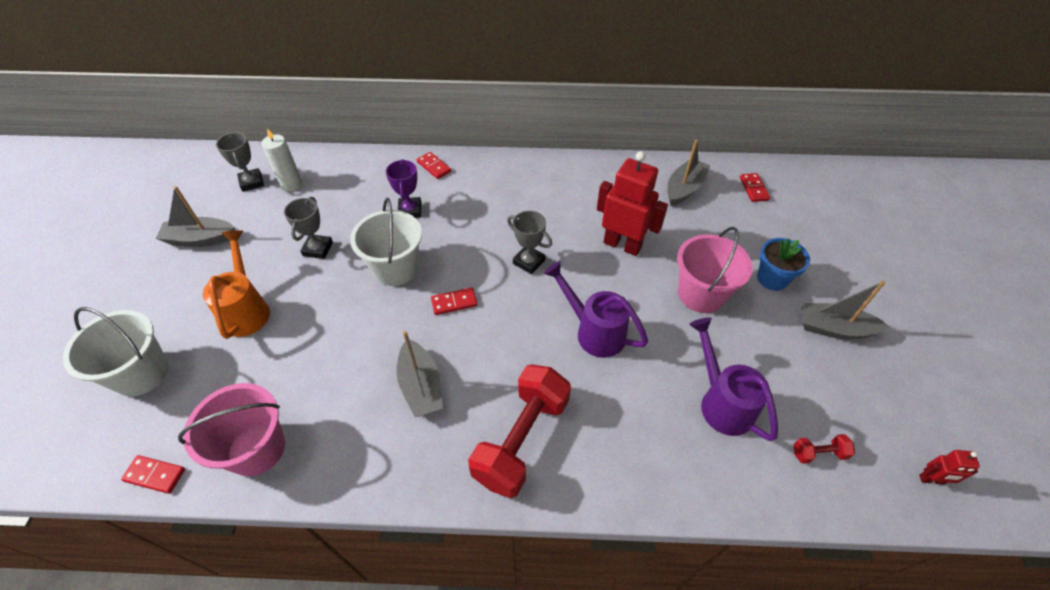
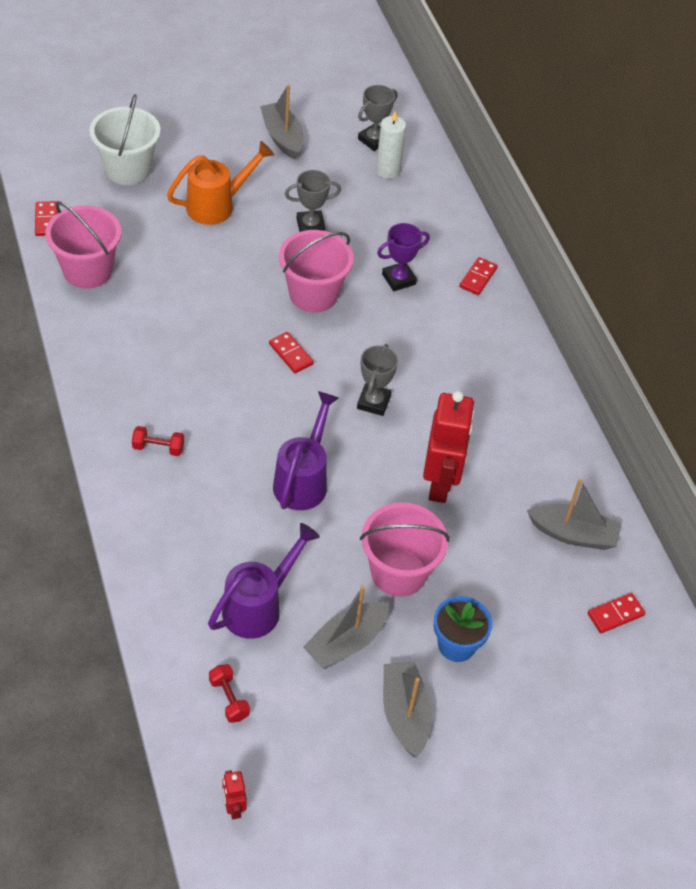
camera: 65 degrees right, 0 degrees up
(395, 268) = (313, 294): white bucket -> pink bucket
(421, 386) = (185, 358): grey boat -> grey boat (346, 642)
(521, 439) = (158, 448): red dumbbell -> red dumbbell, size x0.42

